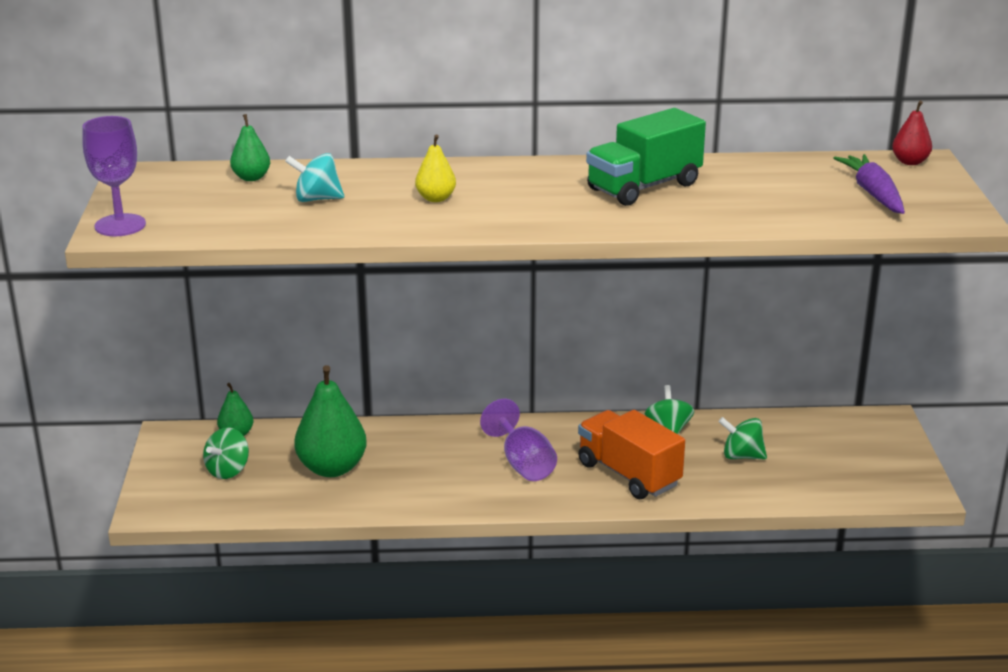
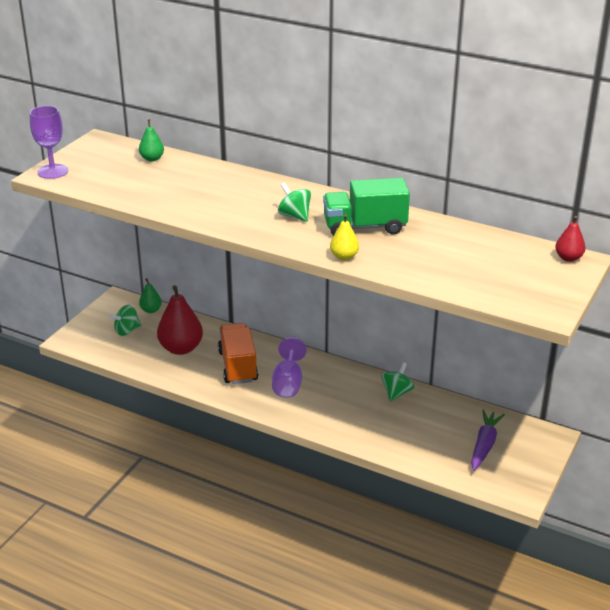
camera: 30 degrees right, 5 degrees up
(317, 199) = (169, 182): turquoise spinning top -> none
(332, 468) = (181, 348): green pear -> red pear
(435, 198) = (233, 200): yellow pear -> yellow pear (344, 256)
(628, 474) = (343, 413): orange truck -> orange truck (238, 366)
(741, 456) = (426, 426): green spinning top -> green spinning top (294, 216)
(873, 194) = (509, 275): purple carrot -> purple carrot (484, 445)

